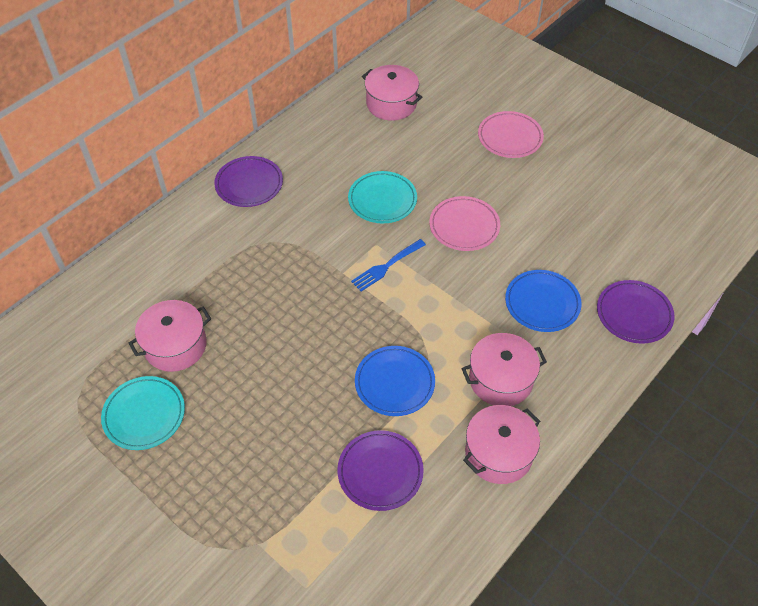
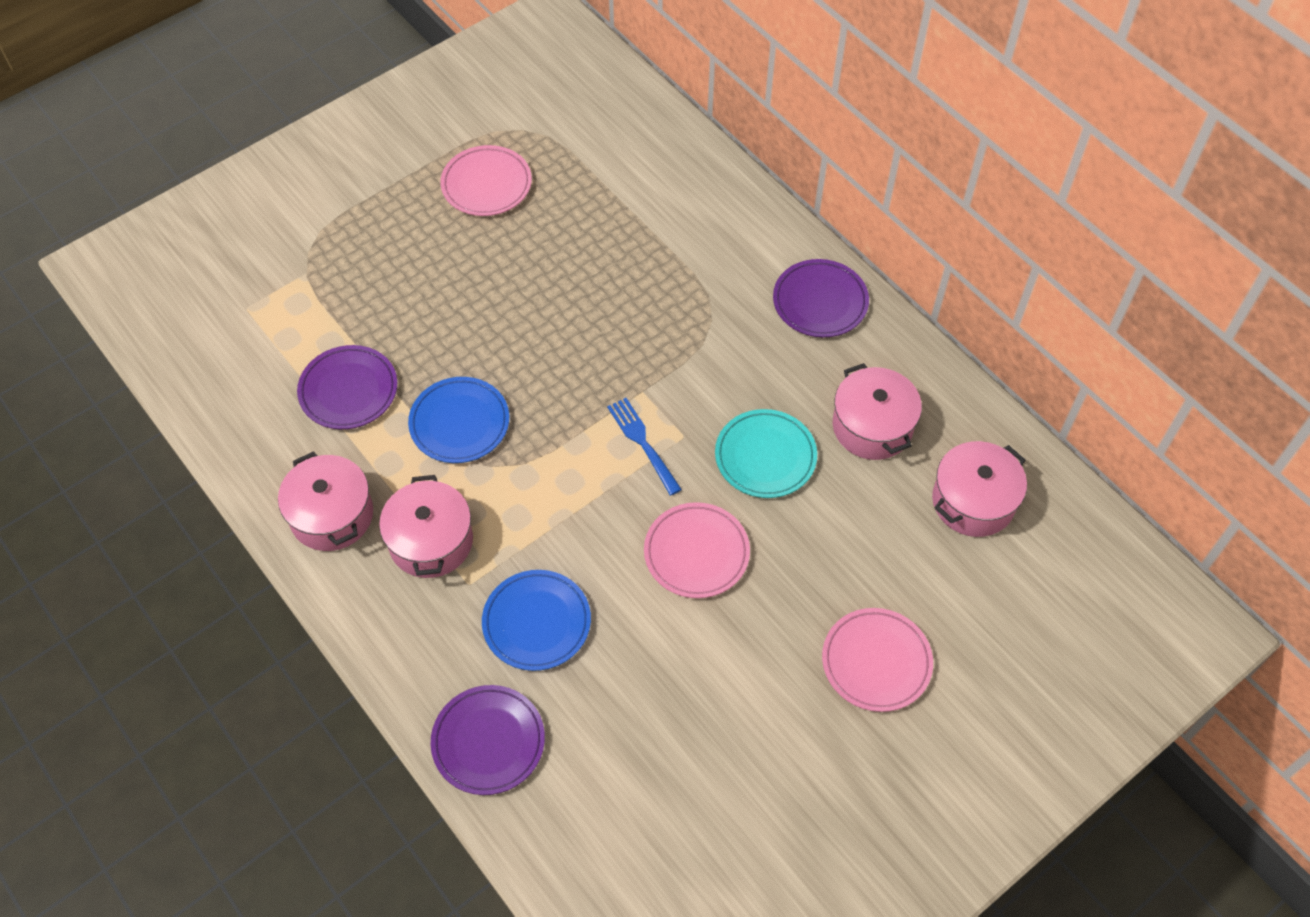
camera: 100 degrees right, 5 degrees up
(144, 415) = (486, 184): turquoise plate -> pink plate
(175, 346) = (571, 214): pink pot -> pink pot (872, 426)

